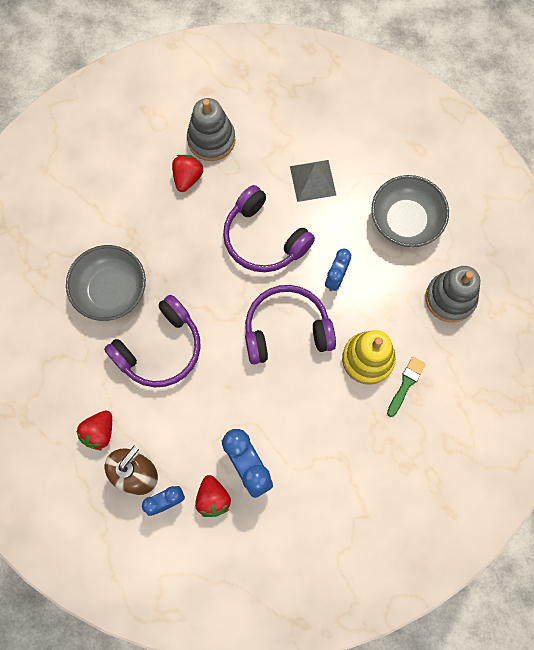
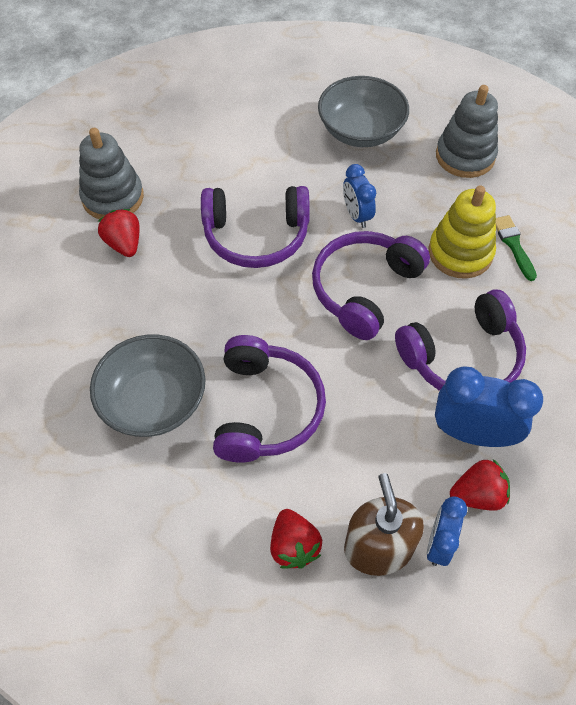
camera: 45 degrees left, 15 degrees down
(213, 498) = (477, 495): red strawberry -> red strawberry turned 45 degrees counterclockwise
(293, 421) = (462, 357): none -> purple headphones
(313, 180) = (246, 160): grey pyramid -> none

